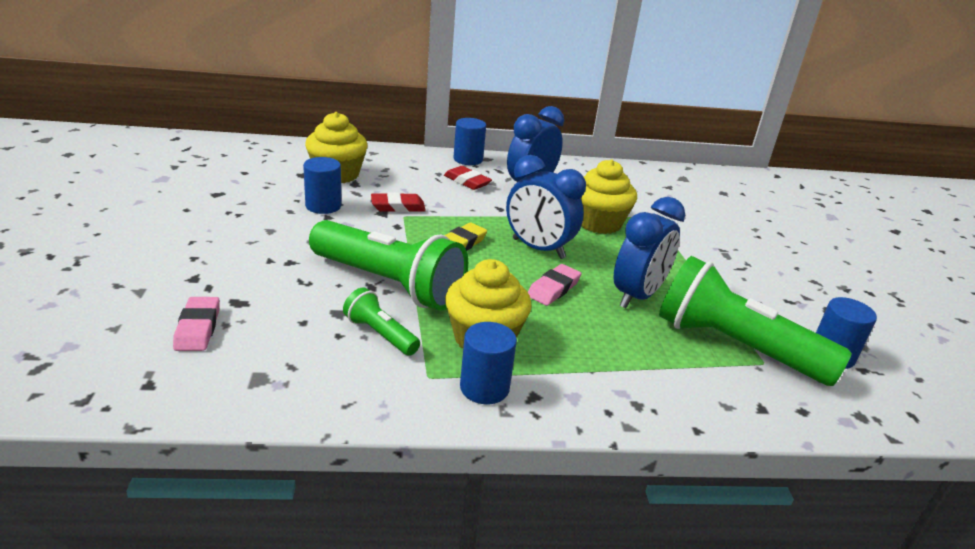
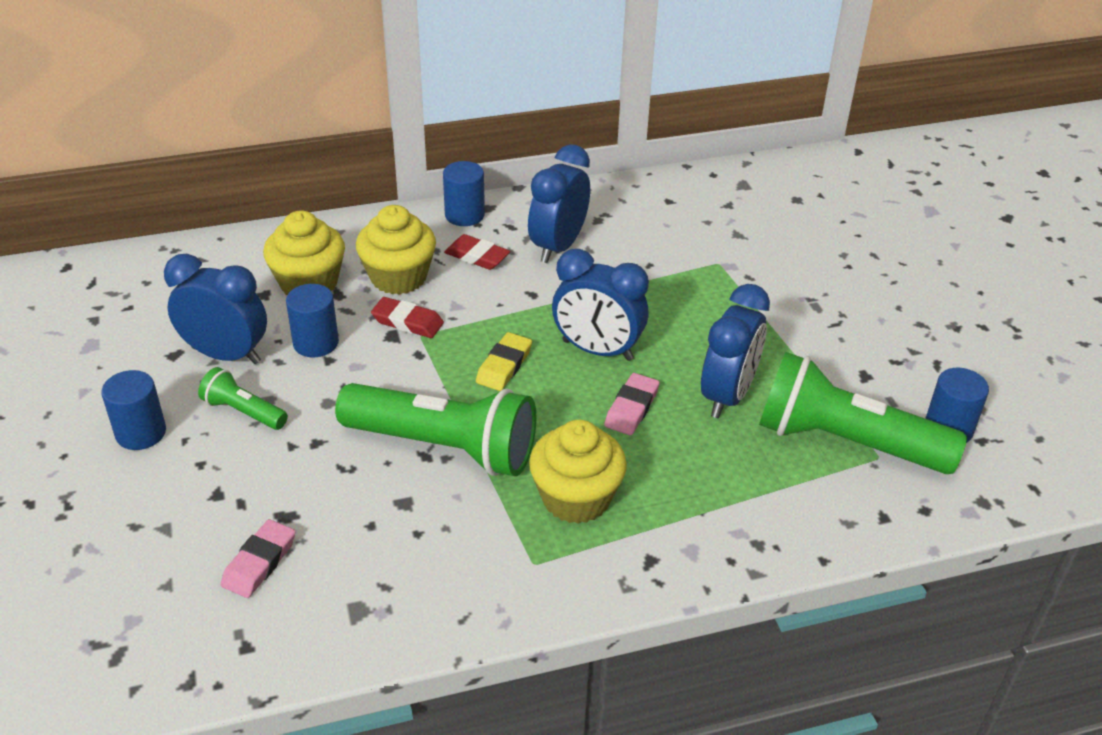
camera: 10 degrees left, 10 degrees up
(198, 328) = (259, 562): pink eraser -> pink eraser turned 45 degrees clockwise
(254, 200) = (226, 355): none -> blue clock
(380, 334) = (462, 521): green flashlight -> green flashlight (243, 412)
(398, 207) = (407, 322): red eraser -> red eraser turned 45 degrees clockwise
(484, 388) = (597, 562): blue cylinder -> blue cylinder (141, 433)
(598, 223) = (657, 290): yellow cupcake -> yellow cupcake (398, 277)

